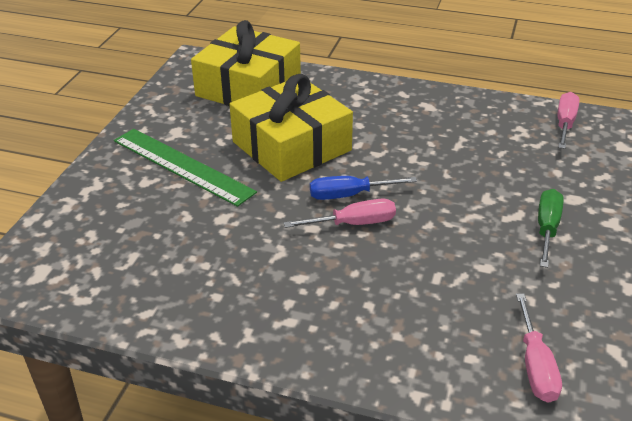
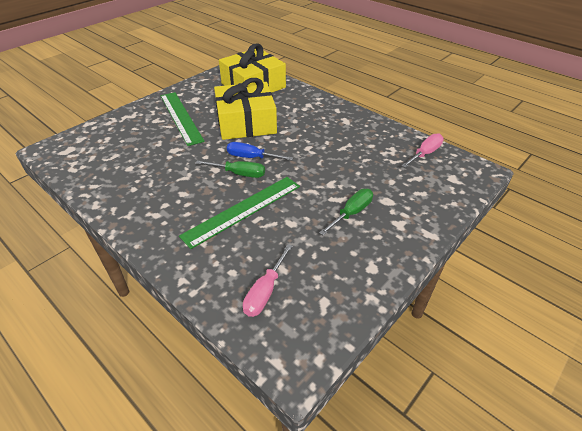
camera: 25 degrees right, 5 degrees up
(353, 224) = (239, 174): pink screwdriver -> green screwdriver
(407, 272) = (243, 210): none -> green ruler

